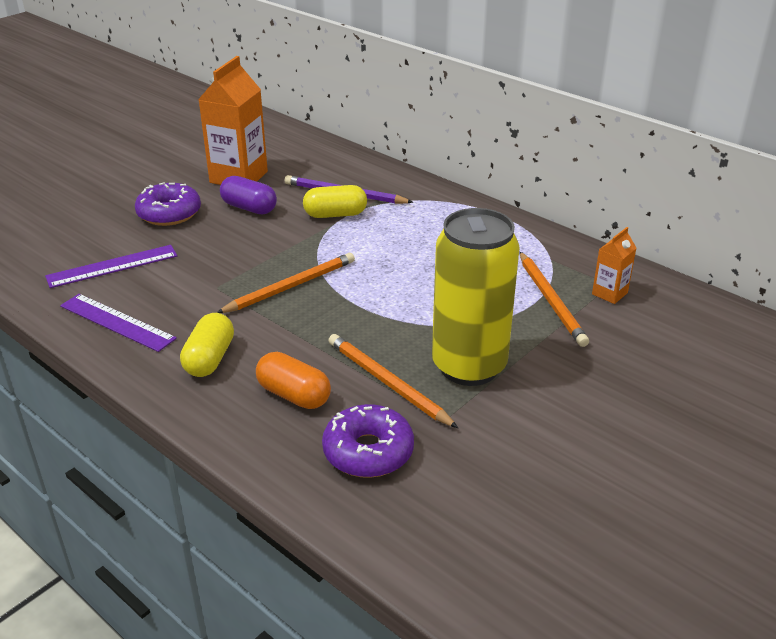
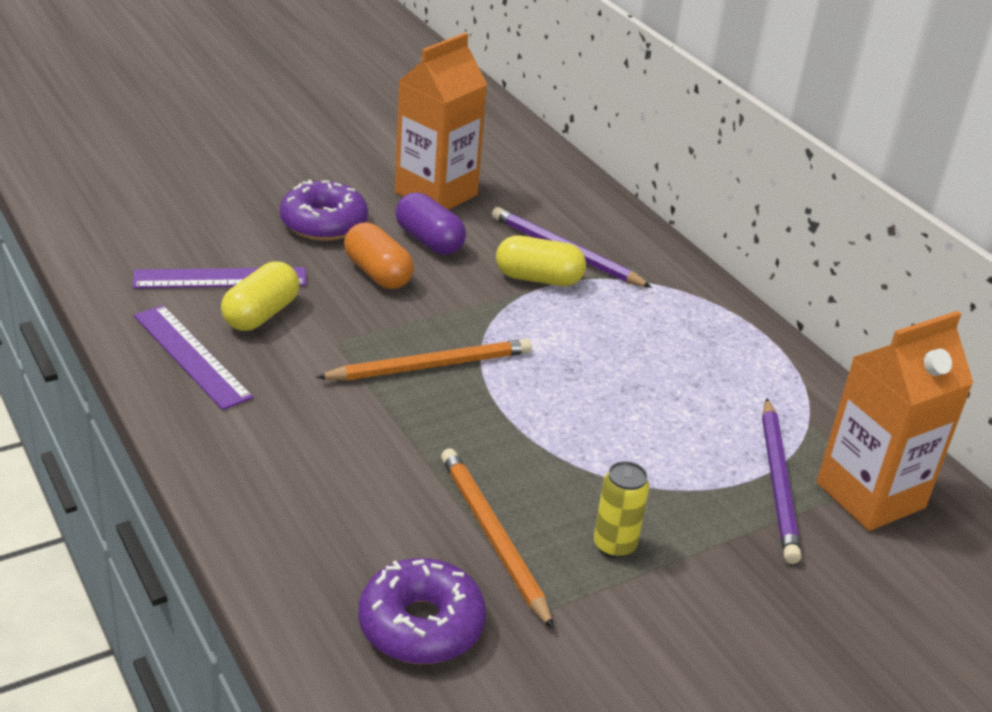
camera: 15 degrees right, 0 degrees up
(210, 359) = (281, 438): yellow capsule -> yellow capsule (261, 314)
(294, 395) = (363, 518): orange capsule -> orange capsule (378, 273)
(469, 366) = (614, 546): yellow can -> yellow can, size x0.41
(551, 301) = (778, 483): orange pencil -> purple pencil
(609, 293) = (870, 495): orange carton -> orange carton, size x2.00

